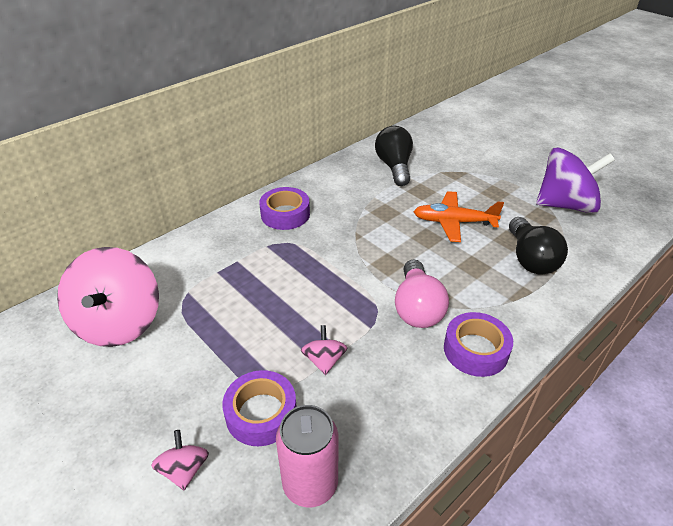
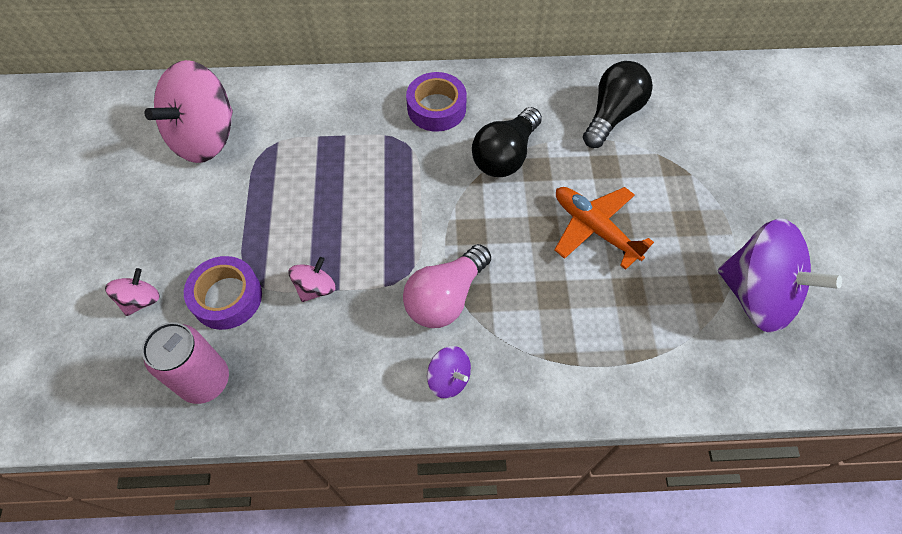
camera: 40 degrees right, 20 degrees up
(475, 350) = (449, 378): purple tape -> purple spinning top
(530, 259) = (624, 329): black light bulb -> black light bulb (505, 156)

